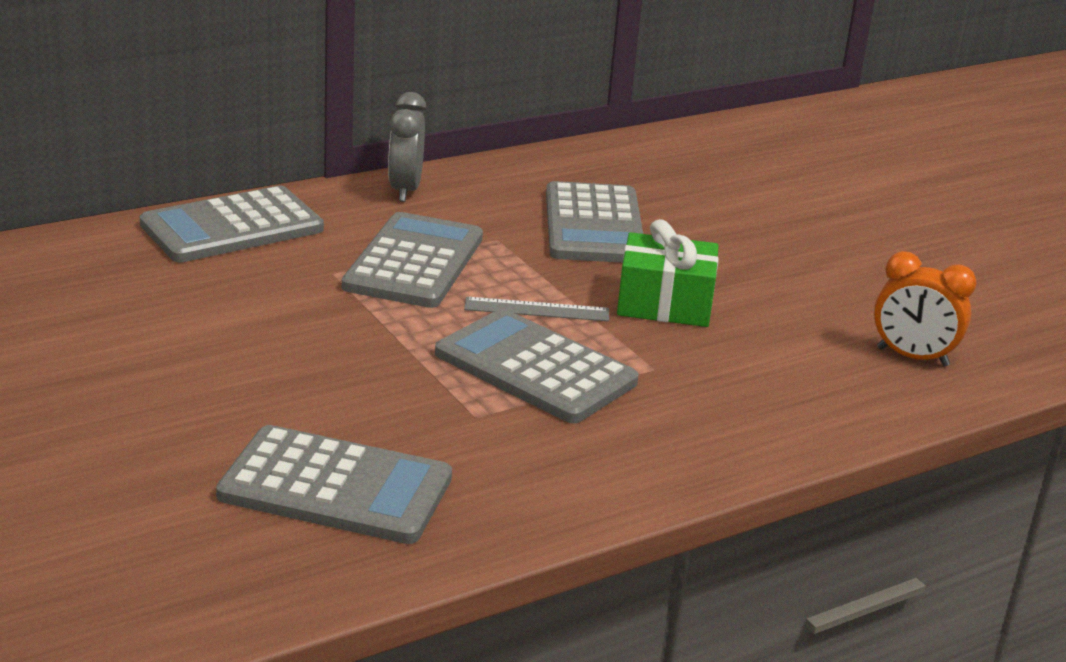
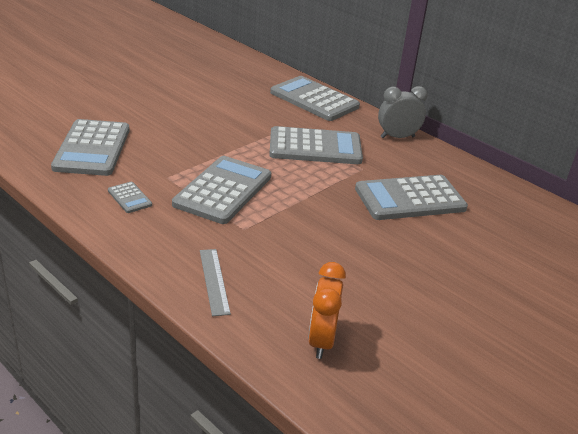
camera: 75 degrees right, 5 degrees up
(537, 309) = (288, 186): grey ruler -> grey ruler (214, 281)
(539, 462) = (129, 198): none -> grey calculator
(664, 304) = (326, 229): green gift -> none

